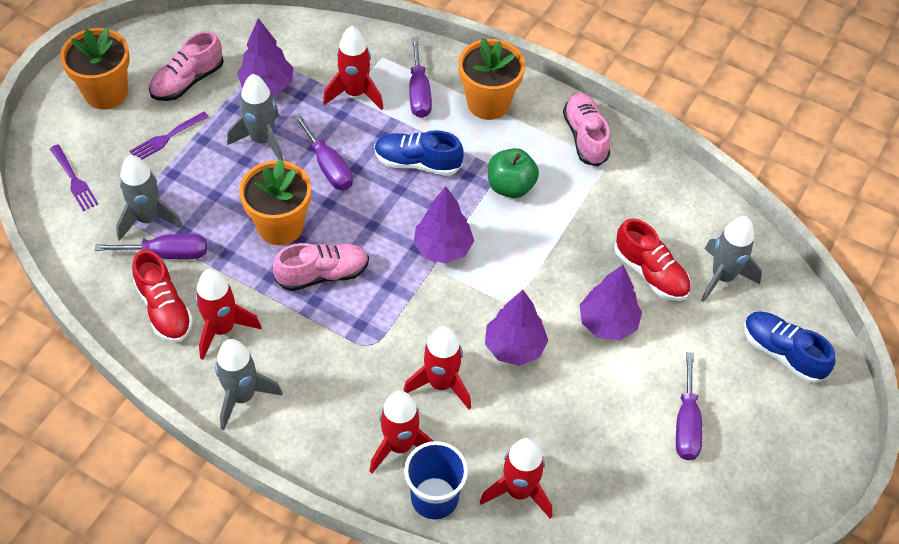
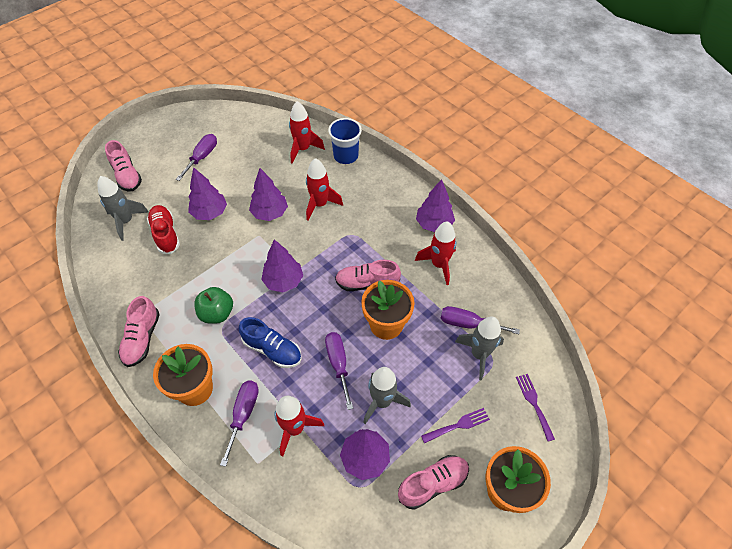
camera: 160 degrees left, 0 degrees up
(164, 309) = (474, 286): red shoe -> none
(242, 396) = (434, 224): grey rocket -> purple tree
(400, 446) = (354, 181): red rocket -> none
(782, 353) = (127, 176): blue shoe -> pink shoe

